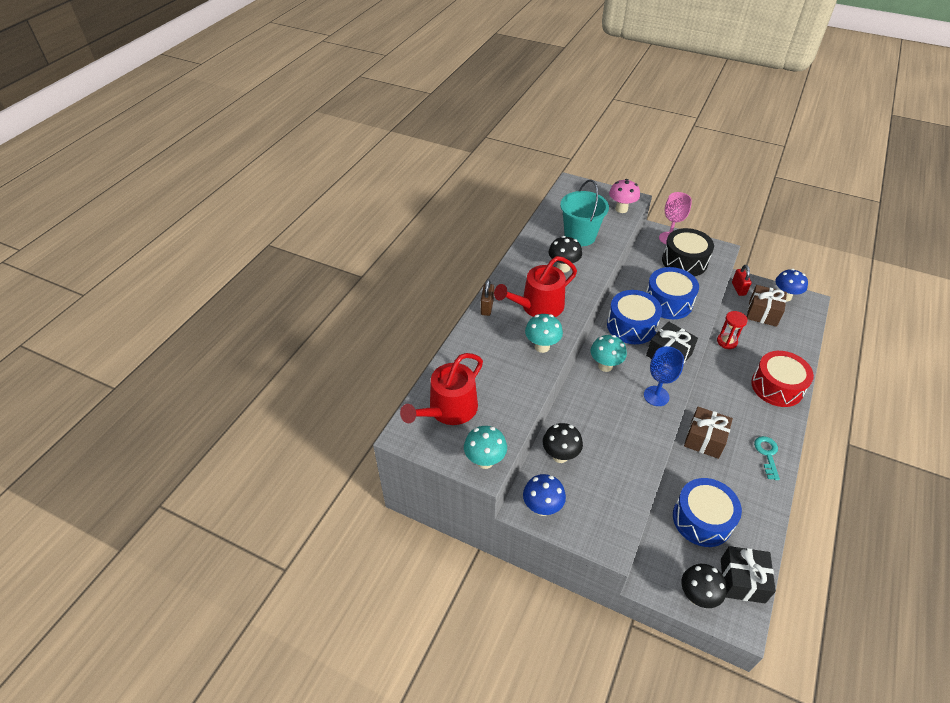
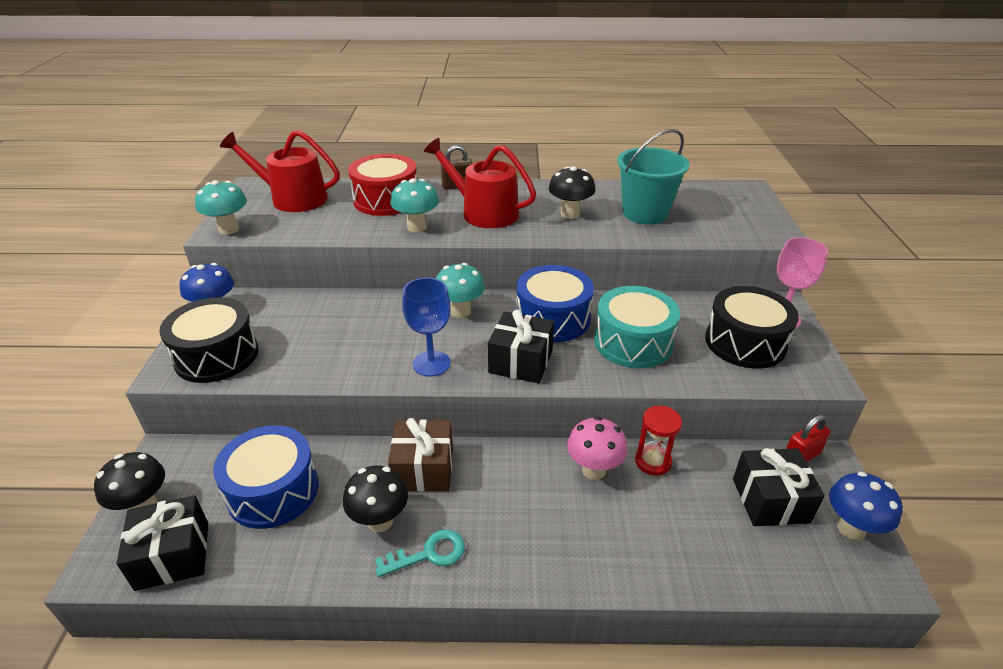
camera: 65 degrees right, 10 degrees down
(560, 456) = (294, 308): black mushroom -> black mushroom (380, 521)
(603, 513) = (216, 355): none -> black drum
(621, 209) = (744, 231): pink mushroom -> pink mushroom (593, 470)
(668, 302) = (633, 342): blue drum -> turquoise drum
(763, 313) = (770, 500): brown gift -> black gift
(777, 387) = (595, 547): red drum -> red drum (386, 200)

